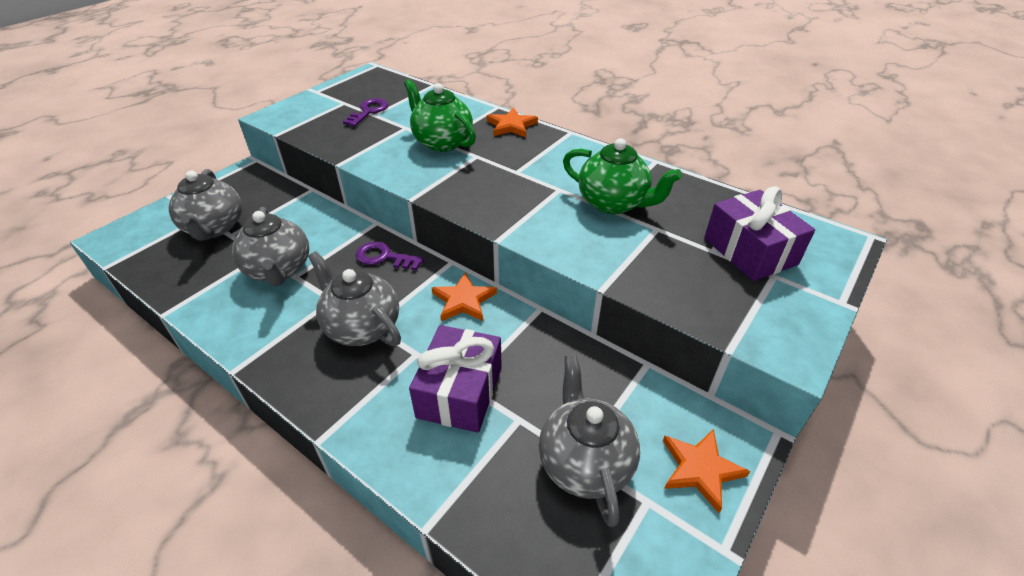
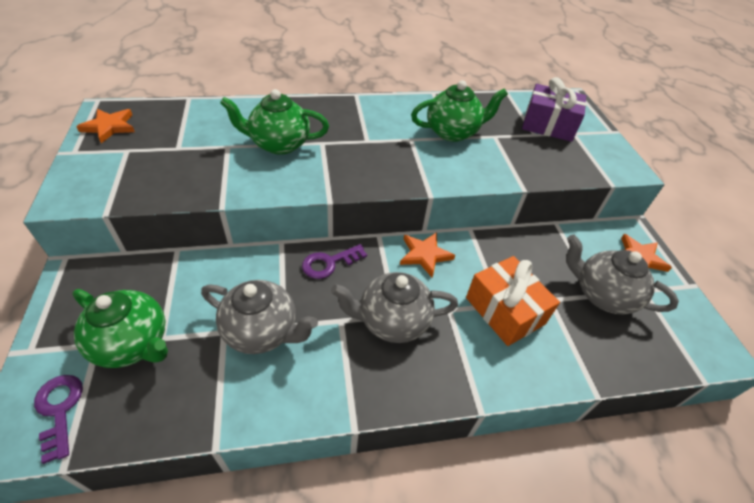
camera: 50 degrees left, 5 degrees up
(215, 228) = (133, 343): grey teapot -> green teapot
(368, 111) = (168, 147): purple key -> purple key (59, 410)
(460, 392) = (504, 311): purple gift -> orange gift
(511, 126) = (309, 107): orange star -> orange star (109, 127)

